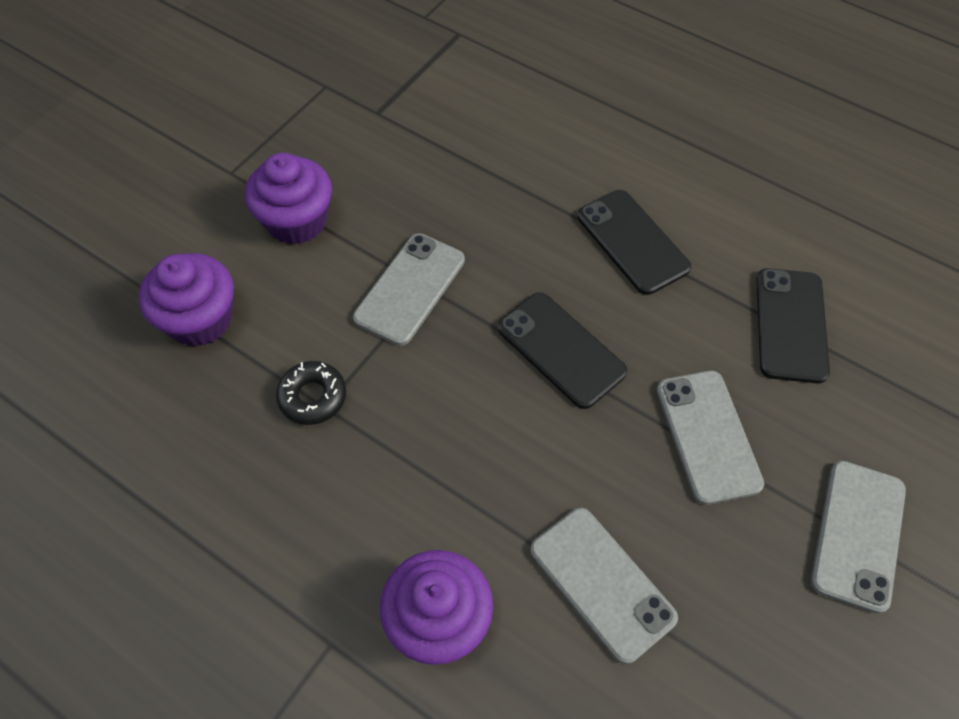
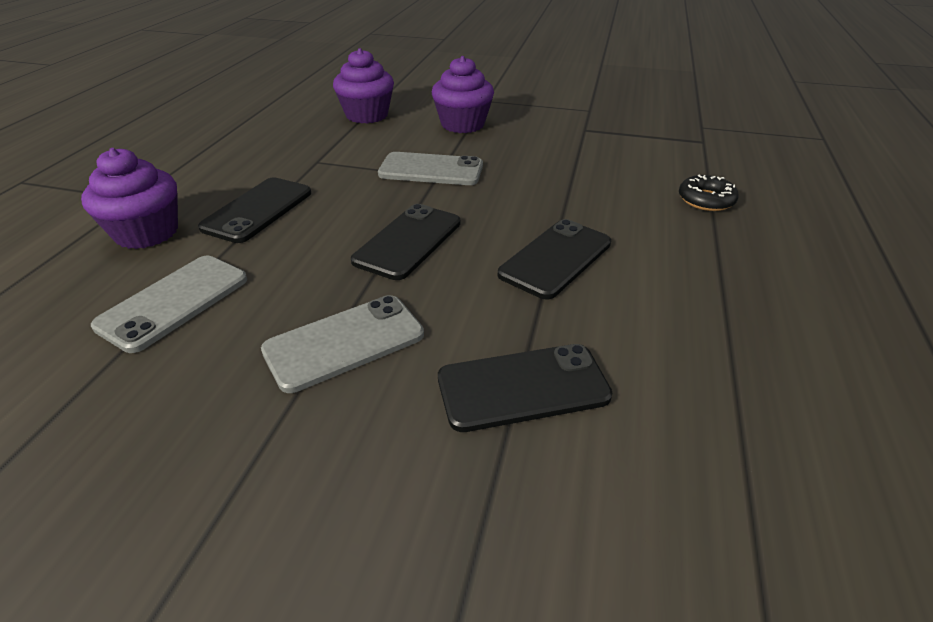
camera: 70 degrees right, 20 degrees down
(312, 397) = (322, 156): black donut -> black donut (706, 200)
(432, 488) = (258, 210): none -> black phone
(858, 535) = (235, 492): grey phone -> none

